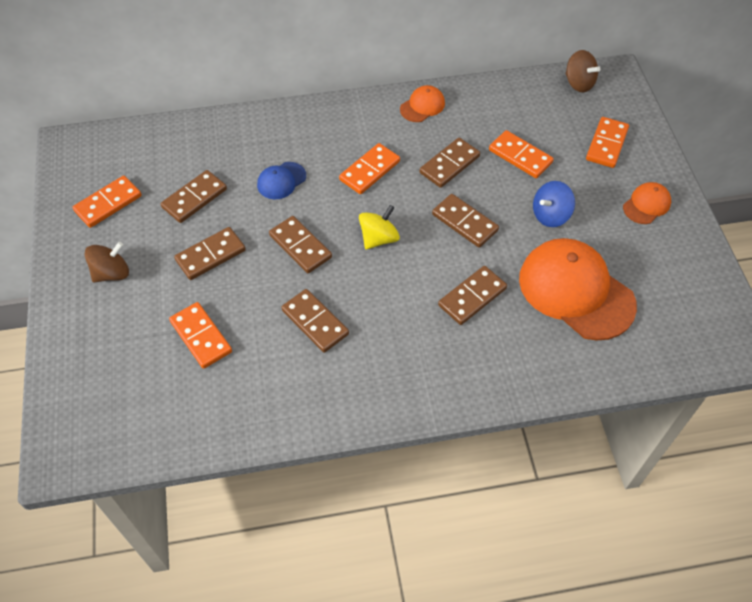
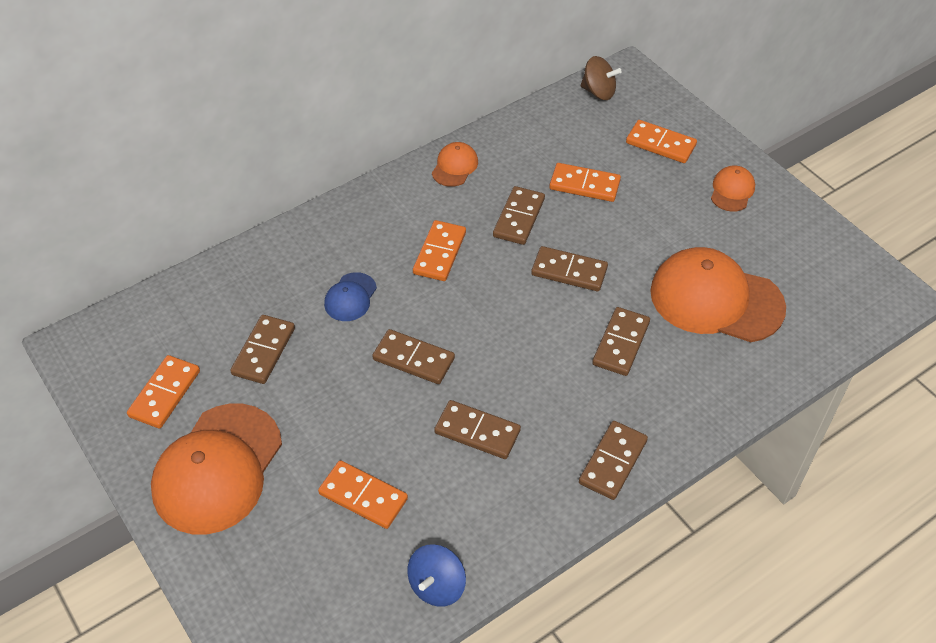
camera: 25 degrees left, 5 degrees down
(112, 273) = (217, 468): brown spinning top -> orange cap
(210, 255) = (320, 406): brown domino -> brown domino (613, 462)
(379, 238) = (491, 320): yellow spinning top -> none
(550, 215) = (648, 233): blue spinning top -> blue spinning top (437, 586)
(606, 144) = (660, 144): orange domino -> orange domino turned 60 degrees counterclockwise

